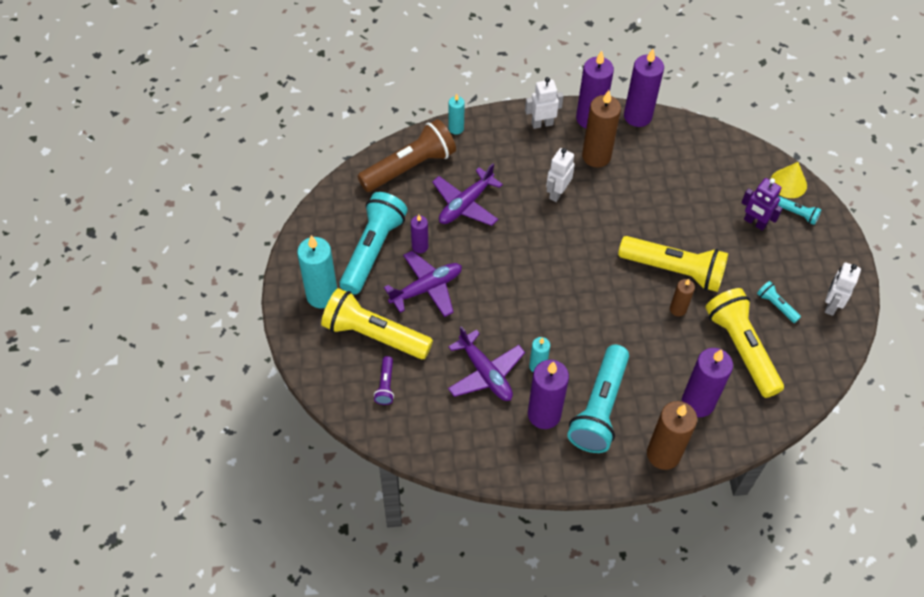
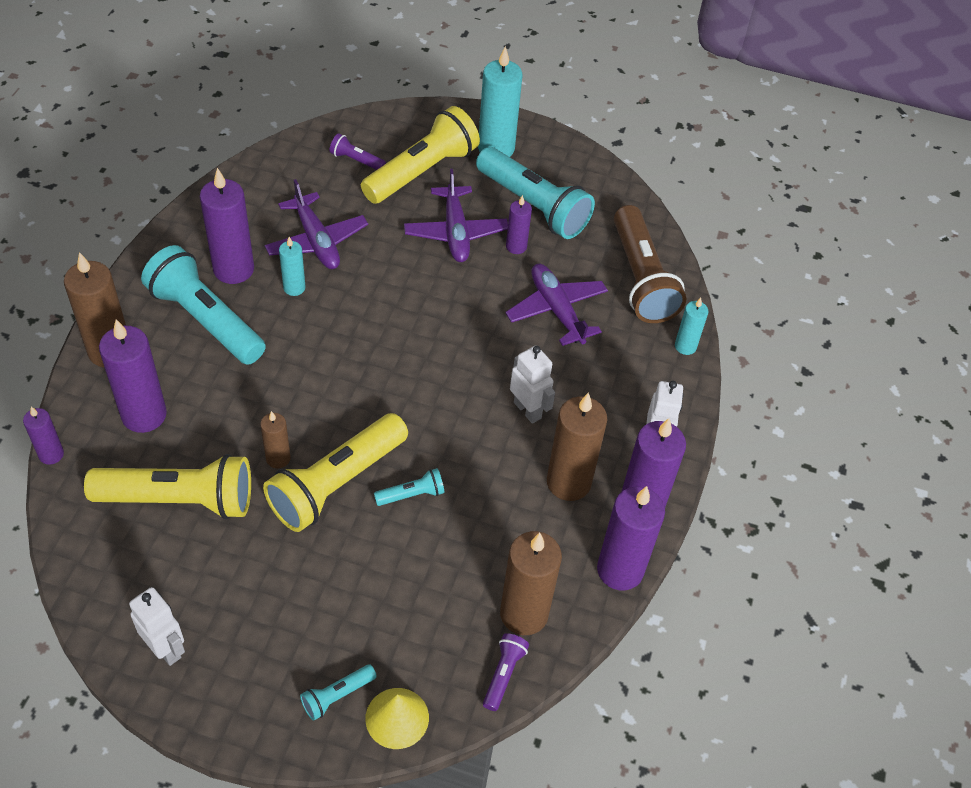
camera: 110 degrees right, 5 degrees down
(485, 373) = (316, 241): purple plane -> purple plane turned 105 degrees counterclockwise
(693, 150) = (524, 614): none -> brown candle
(733, 147) = (503, 674): none -> purple flashlight
(754, 223) = (354, 626): purple robot -> none
(761, 441) = (51, 454): none -> purple candle
(776, 305) = (210, 576): turquoise flashlight -> turquoise flashlight (411, 494)

